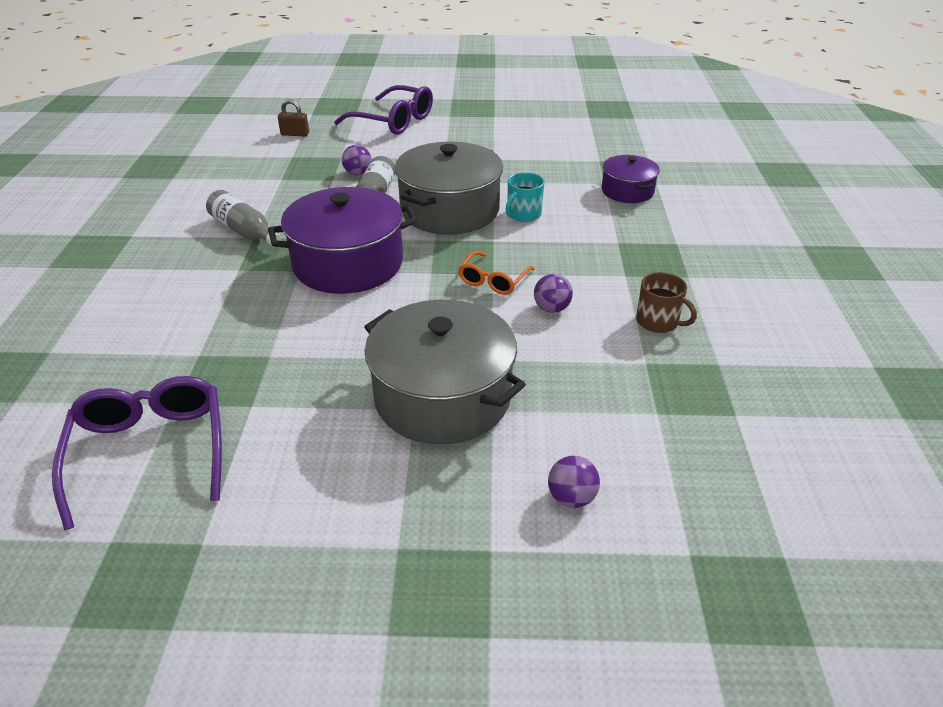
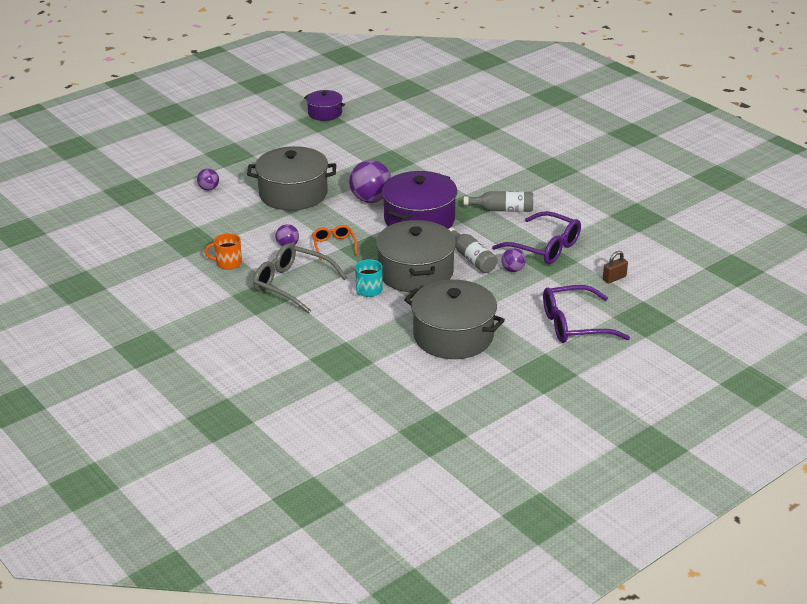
camera: 140 degrees right, 5 degrees down
(150, 452) = (374, 138): purple glasses -> purple glasses (545, 247)
(355, 323) = (370, 199): none -> purple ball
(502, 150) = (453, 336): none -> grey pot
(523, 214) = (368, 290): turquoise mug -> turquoise mug turned 150 degrees counterclockwise
(600, 256) = (292, 284): none -> grey glasses
(627, 191) = (323, 341): purple pot -> purple pot (325, 113)
(658, 322) = (228, 263): brown mug -> orange mug

